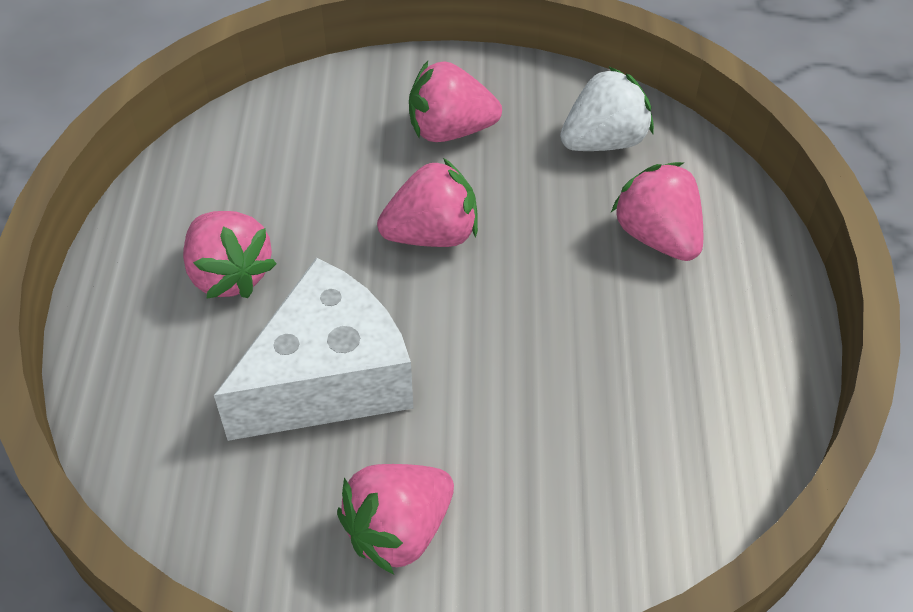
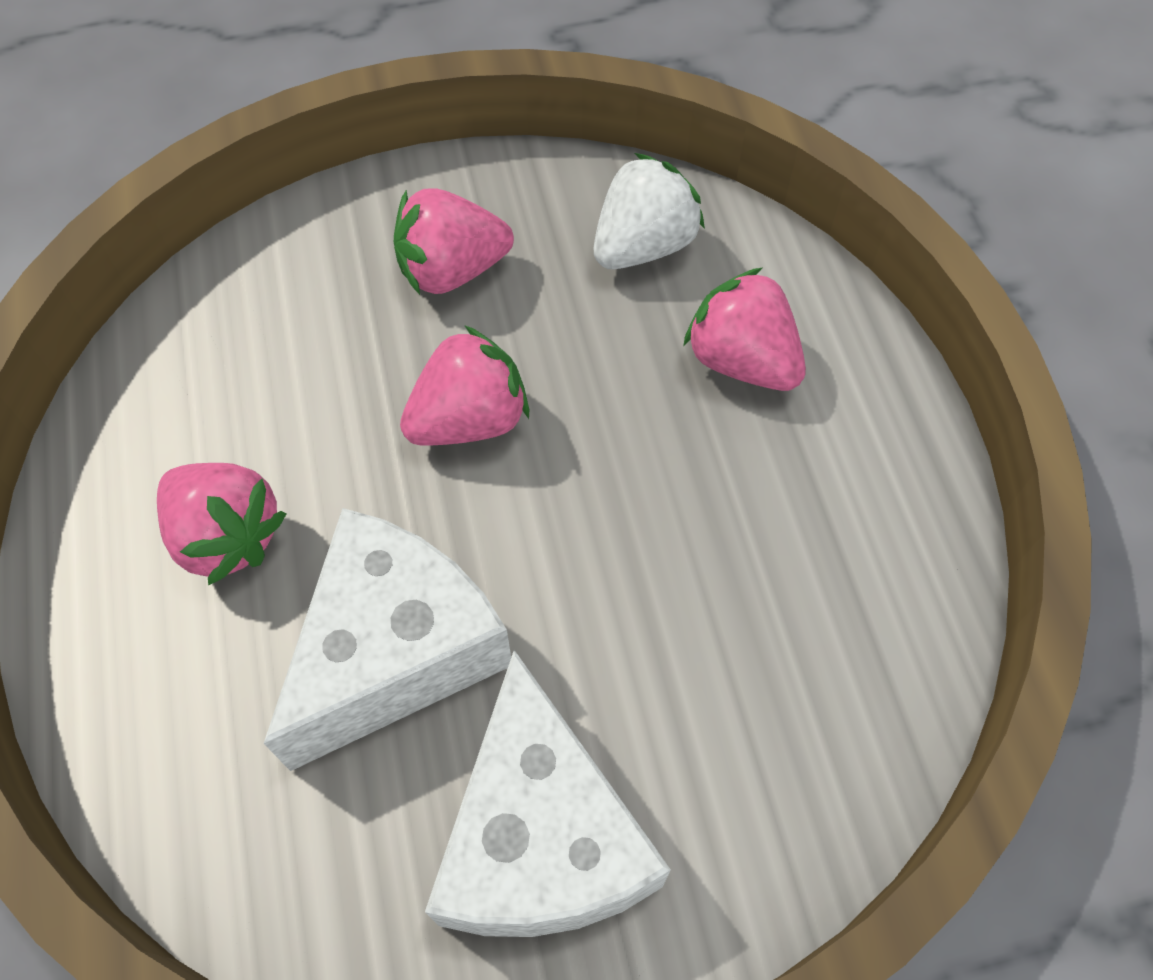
camera: 15 degrees left, 10 degrees up
(398, 531) = (541, 839): pink strawberry -> white cheese

